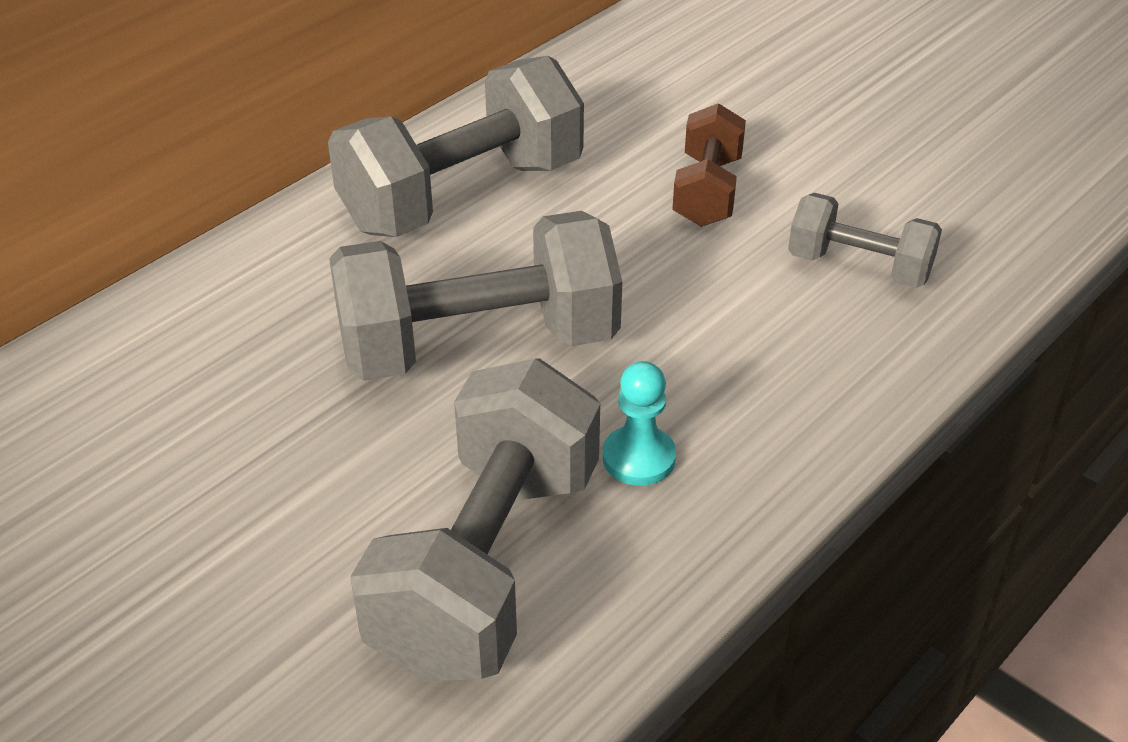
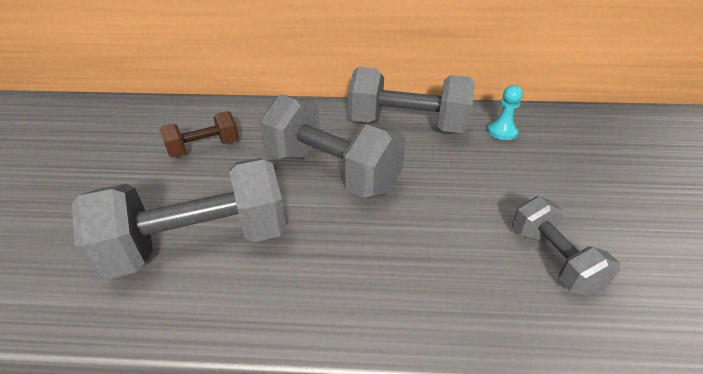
camera: 50 degrees right, 5 degrees down
(639, 458) = (313, 255): turquoise pawn -> turquoise pawn (502, 132)
(707, 191) = (512, 180): brown dumbbell -> brown dumbbell (204, 149)

